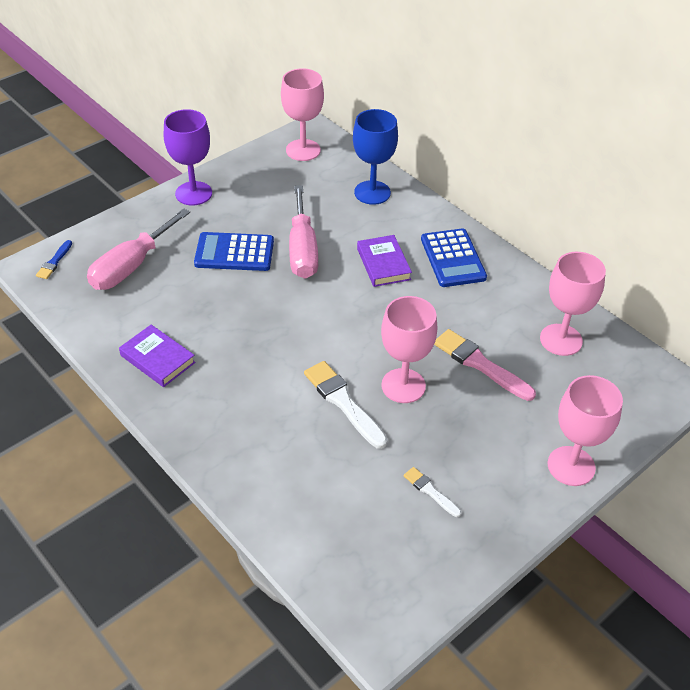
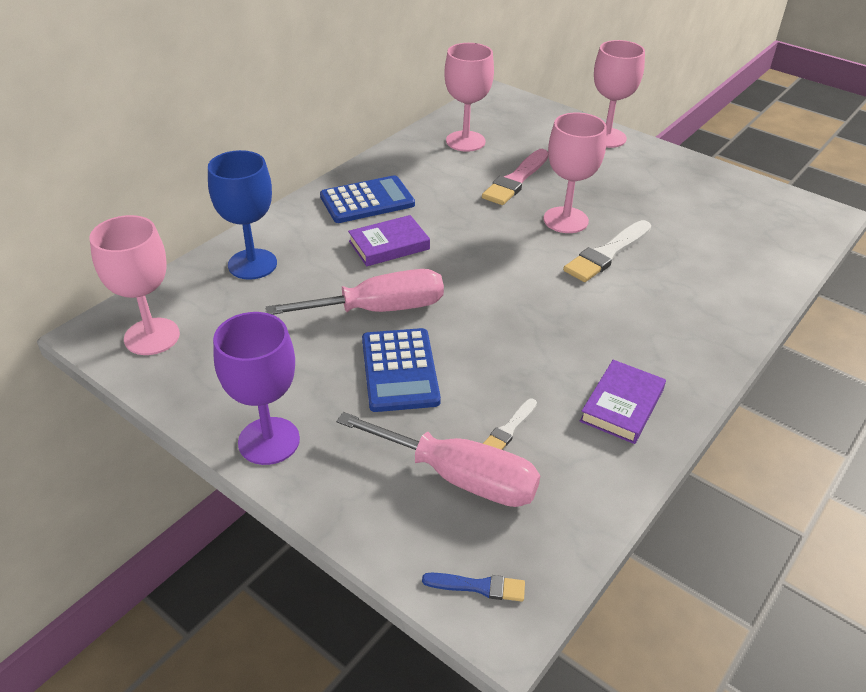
camera: 100 degrees left, 5 degrees down
(430, 491) = (677, 199): white brush -> white brush (509, 429)

